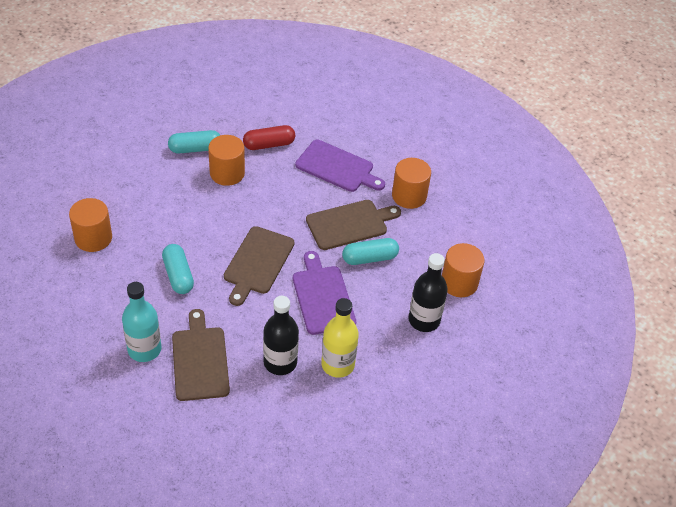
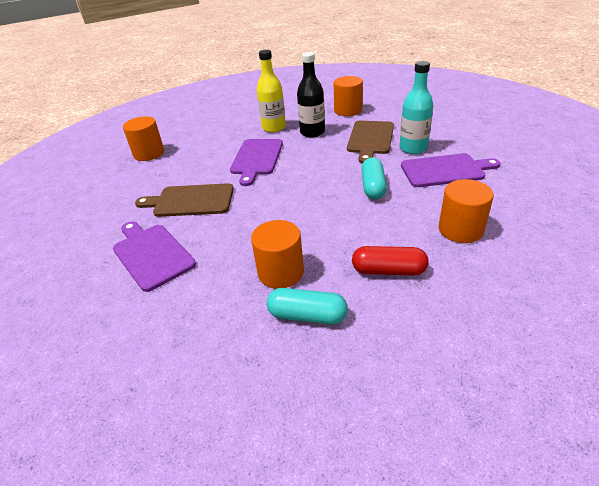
camera: 150 degrees left, 10 degrees down
(106, 315) = (445, 170): none -> purple cutting board
(258, 263) = (295, 185): brown cutting board -> none
(269, 144) = (206, 300): red capsule -> red capsule (388, 270)
(369, 258) = (198, 175): turquoise capsule -> none
(409, 196) = (113, 214): orange cylinder -> orange cylinder (348, 110)
(424, 320) = (196, 139): black bottle -> none

